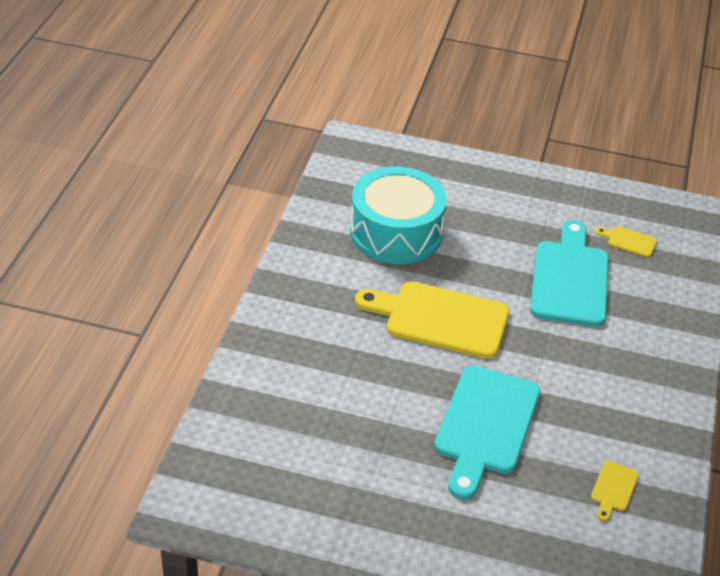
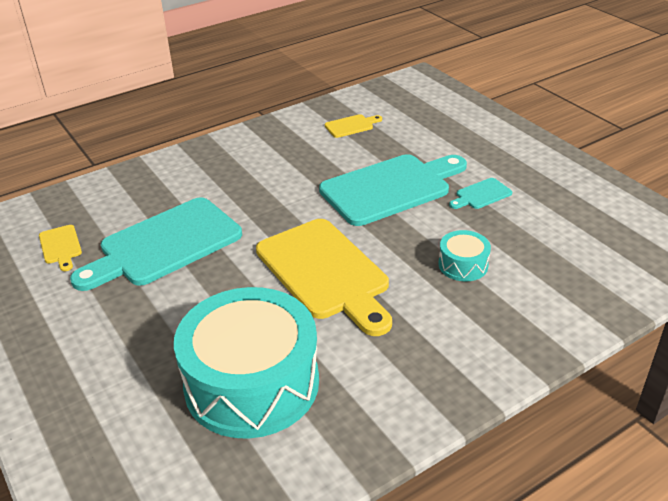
camera: 135 degrees left, 5 degrees down
(355, 379) = (463, 265): none -> turquoise drum
(405, 463) = (481, 195): none -> turquoise cutting board

